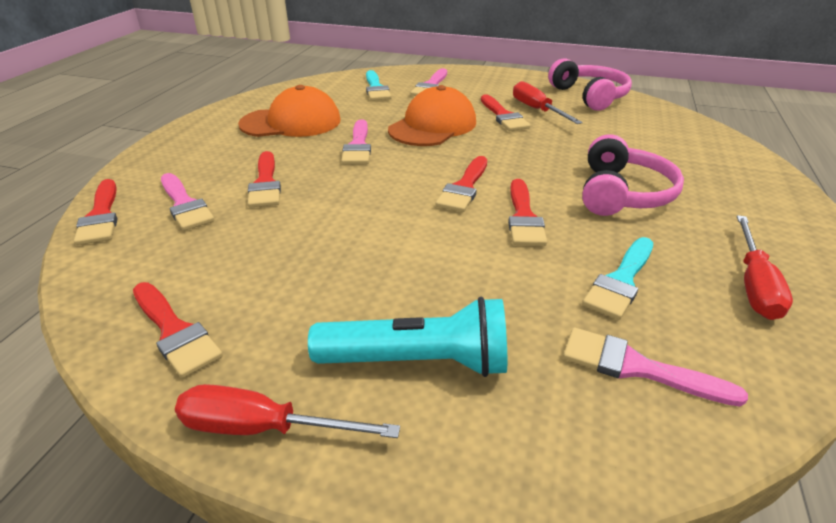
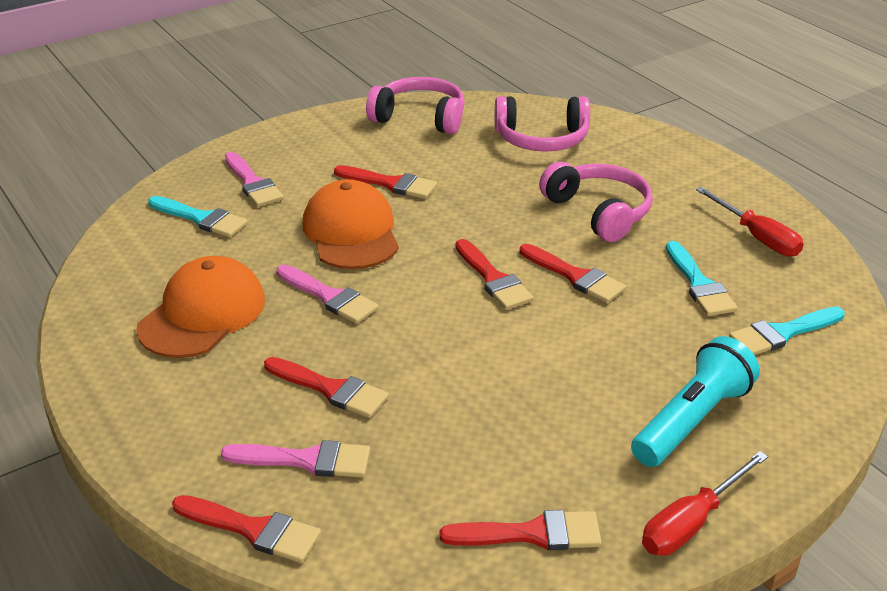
camera: 50 degrees left, 0 degrees up
(537, 110) = (405, 160): red screwdriver -> none
(636, 367) = (782, 333): pink brush -> turquoise brush
(659, 137) = (541, 139): none -> pink headphones

